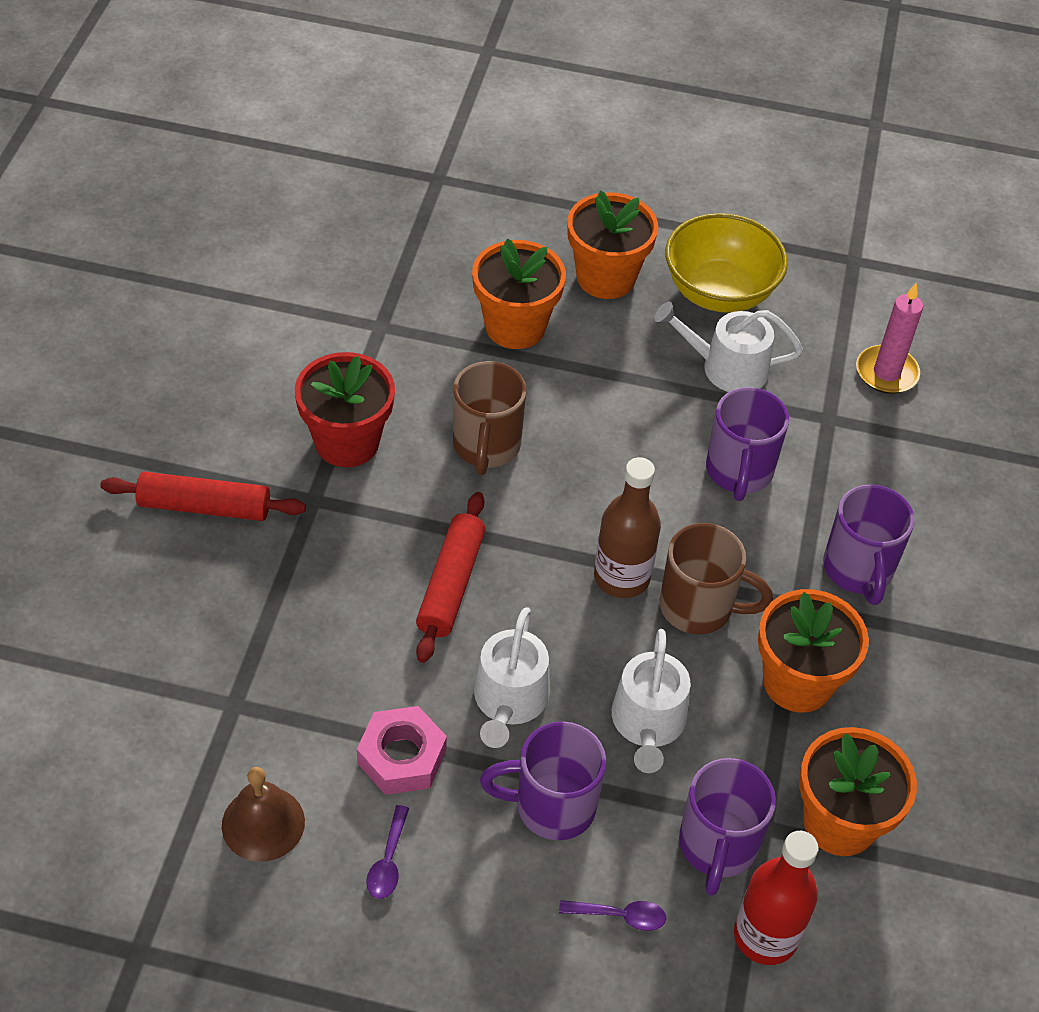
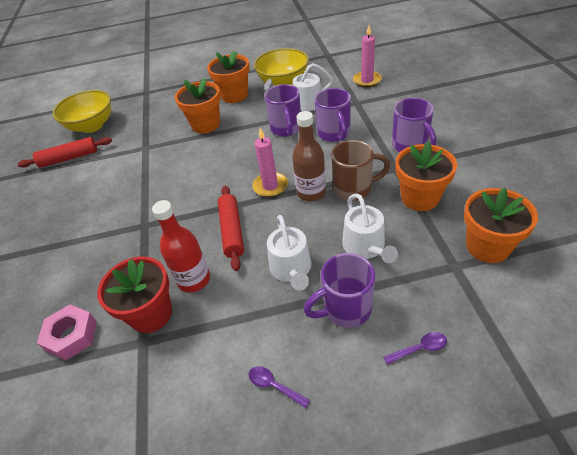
camera: 15 degrees left, 5 degrees down
(204, 507) = (88, 252): red rolling pin -> red rolling pin (69, 158)
(263, 823) = (189, 402): brown bell -> none
(302, 219) = (92, 126): none -> yellow bowl
(347, 442) = (150, 195): red flower pot -> red flower pot (151, 314)
(388, 861) = (274, 386): purple spoon -> purple spoon turned 135 degrees clockwise
(401, 757) = (251, 323): pink nut -> pink nut (71, 336)
(486, 446) = (217, 170): brown mug -> none
(560, 528) = (270, 186): none -> pink candle
(717, 846) = (441, 287): purple mug -> purple mug (286, 129)
(765, 936) = (499, 319): red bottle -> red bottle (194, 280)

